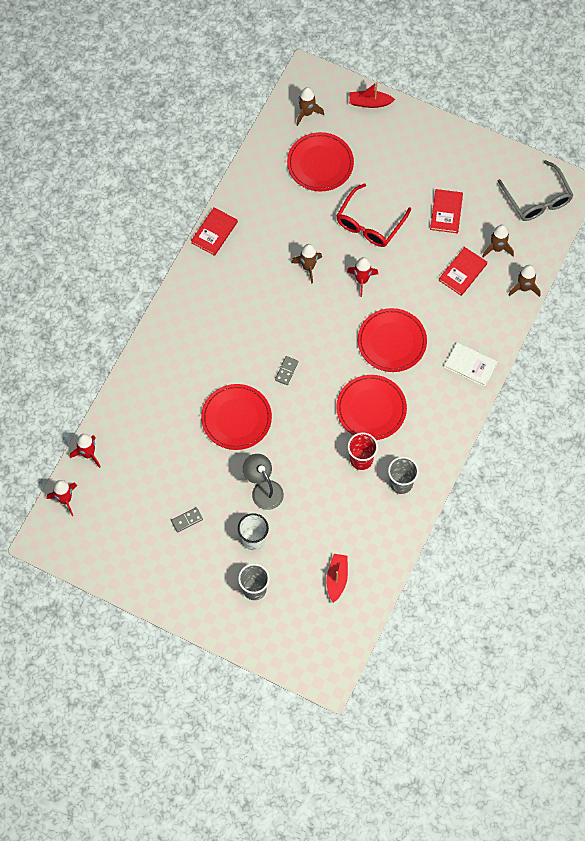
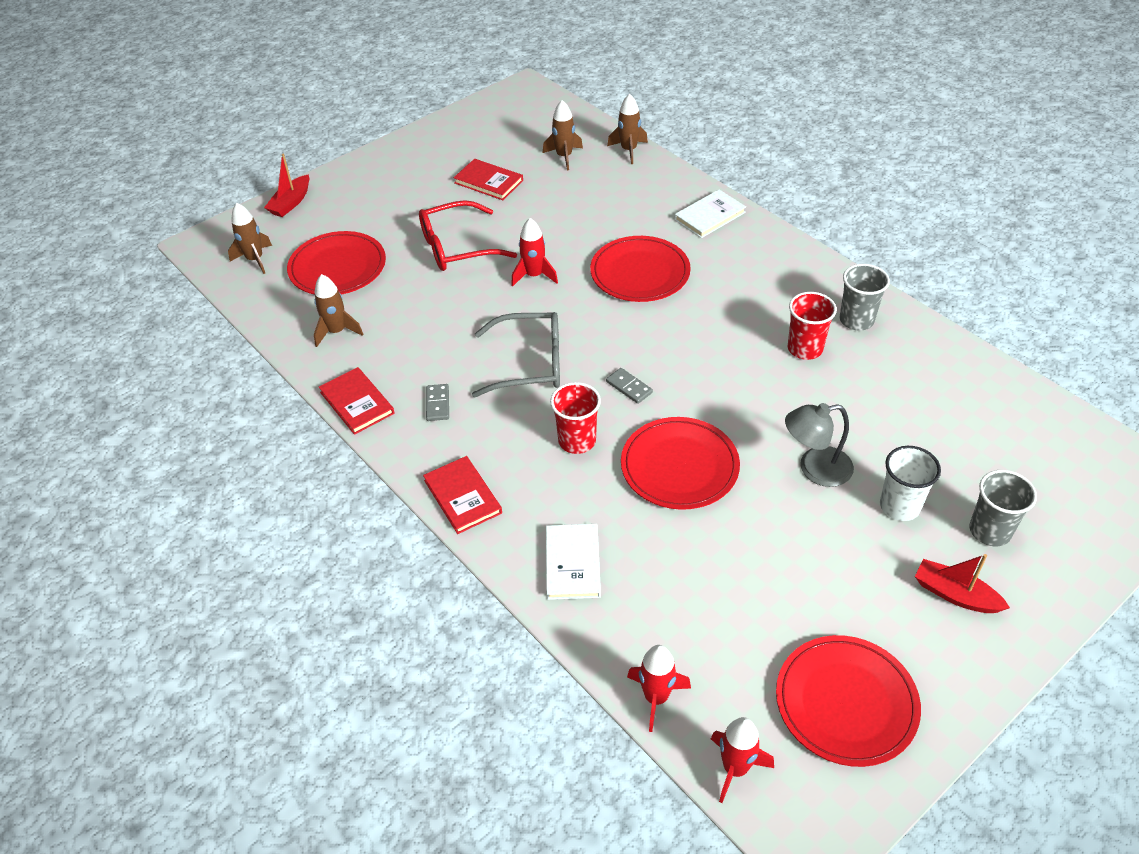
camera: 65 degrees left, 20 degrees down
(149, 388) = (572, 563): none -> white book
(187, 520) = (838, 585): grey domino -> grey domino (437, 404)
(233, 358) = (577, 441): none -> red cup
(308, 267) = (481, 320): brown rocket -> brown rocket (337, 332)
(337, 579) = (993, 427): red boat -> red boat (955, 595)
(369, 223) = (457, 247): red glasses -> red glasses turned 105 degrees clockwise
(371, 409) = (730, 318): red plate -> red plate (846, 702)
(462, 272) = (578, 190): red book -> red book (462, 496)
(537, 199) = (522, 113): grey glasses -> grey glasses (529, 363)

